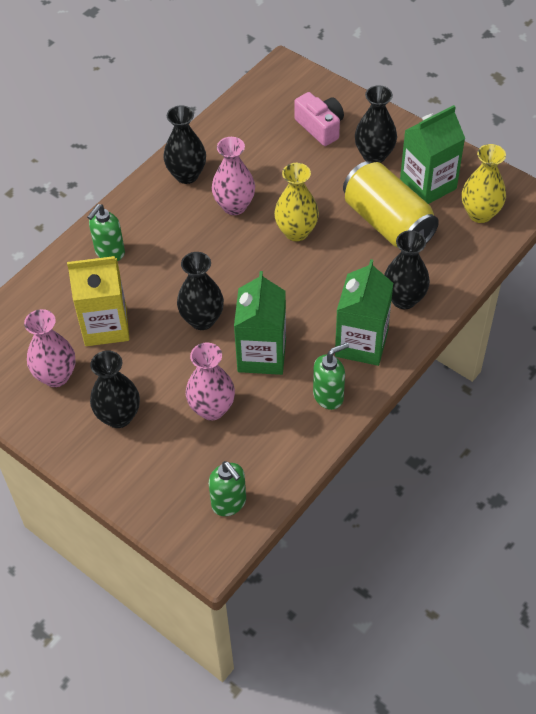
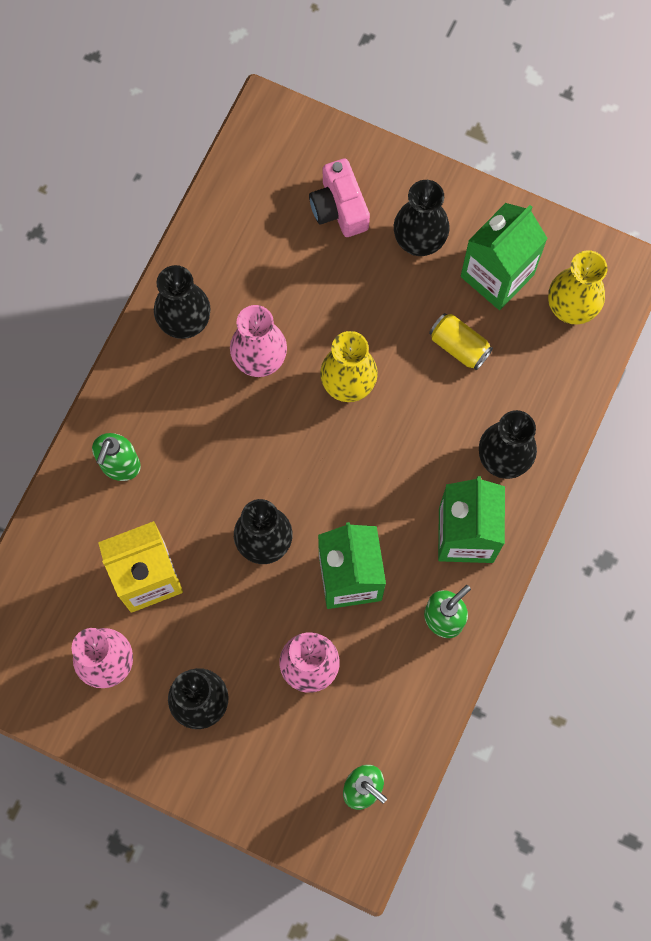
camera: 15 degrees left, 20 degrees up
(320, 127) = (339, 208): pink camera -> pink camera turned 150 degrees counterclockwise
(387, 223) = (459, 346): yellow can -> yellow can, size x0.49

